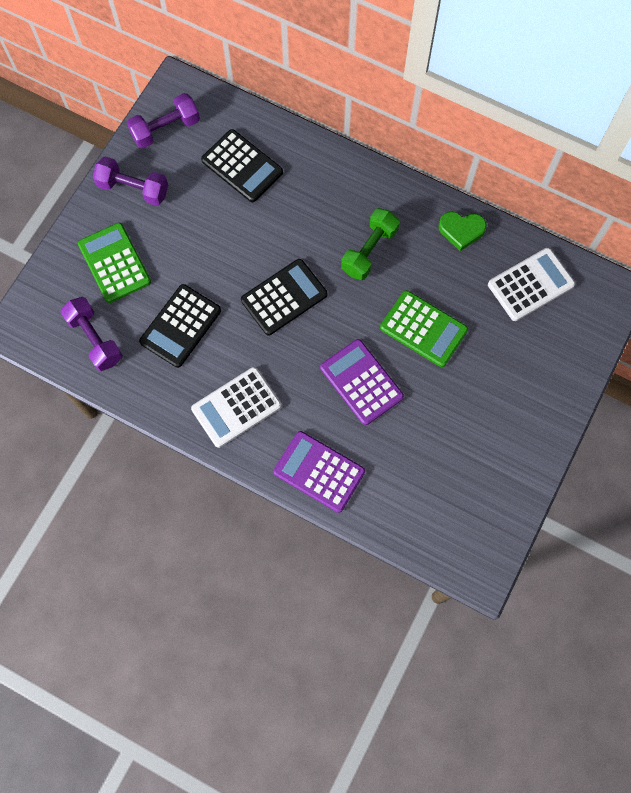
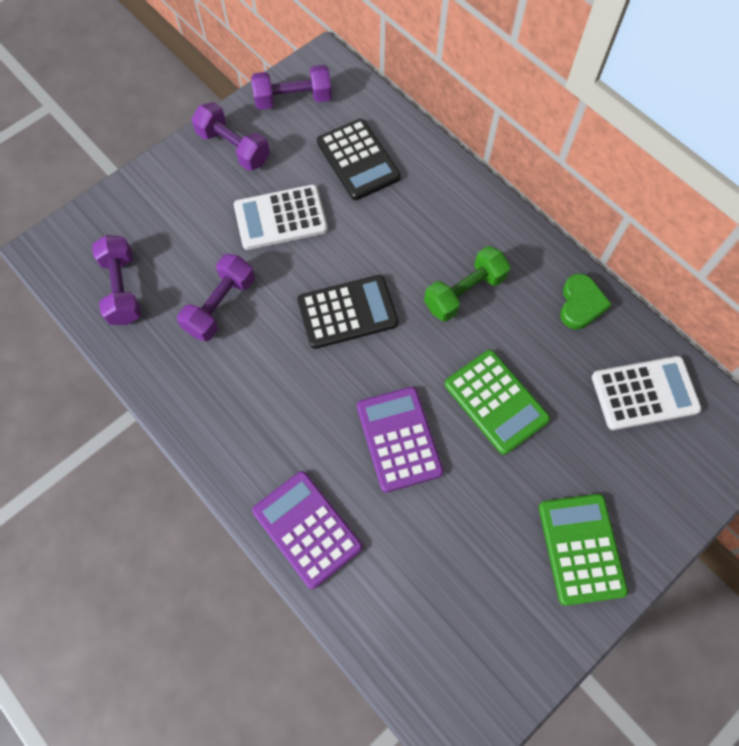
camera: 20 degrees right, 5 degrees down
(114, 263) = (179, 216): green calculator -> green calculator (581, 548)
(180, 326) = (220, 306): black calculator -> purple dumbbell
(236, 407) = (243, 418): white calculator -> white calculator (280, 218)
(461, 231) = (580, 304): green heart -> green heart turned 105 degrees counterclockwise

